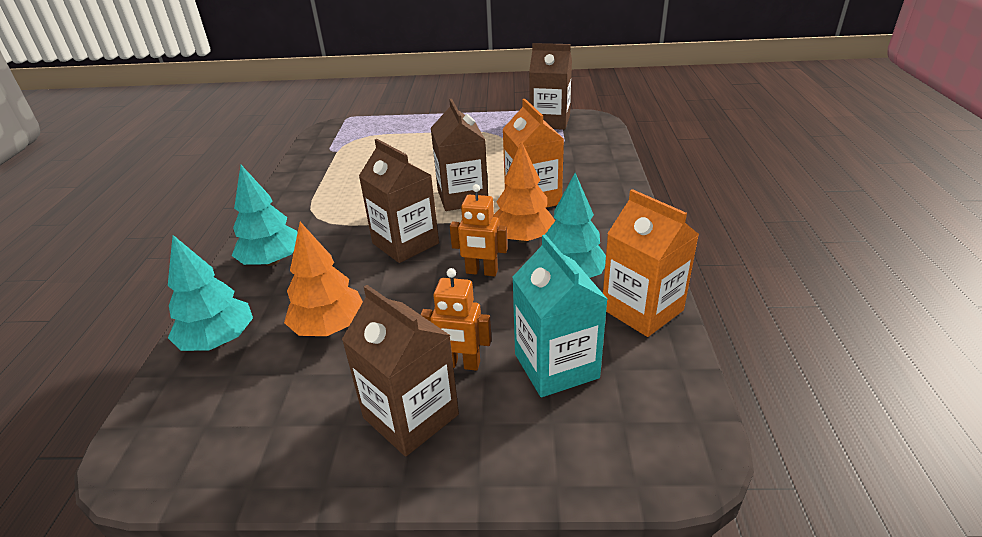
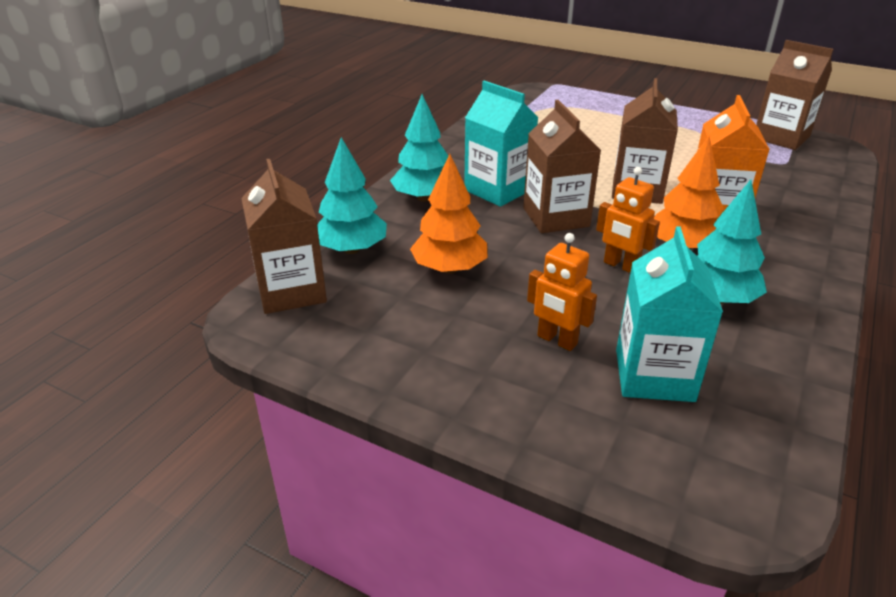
camera: 25 degrees right, 0 degrees up
(341, 232) = (498, 190): none -> turquoise carton
(411, 416) = (488, 366): brown carton -> brown carton (291, 291)
(642, 309) = (783, 356): orange carton -> none

